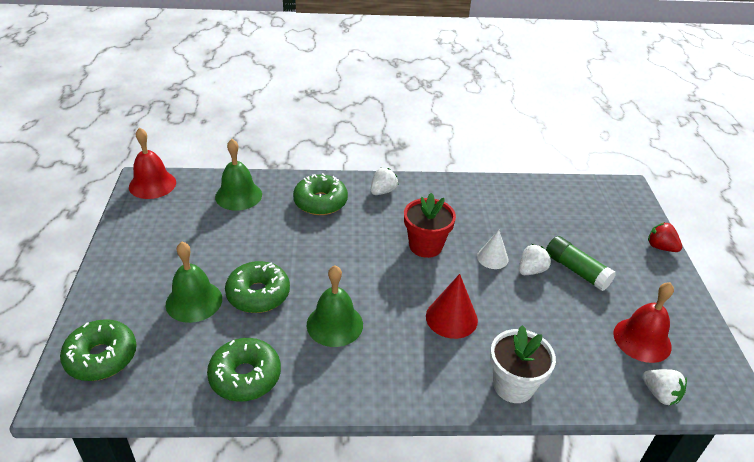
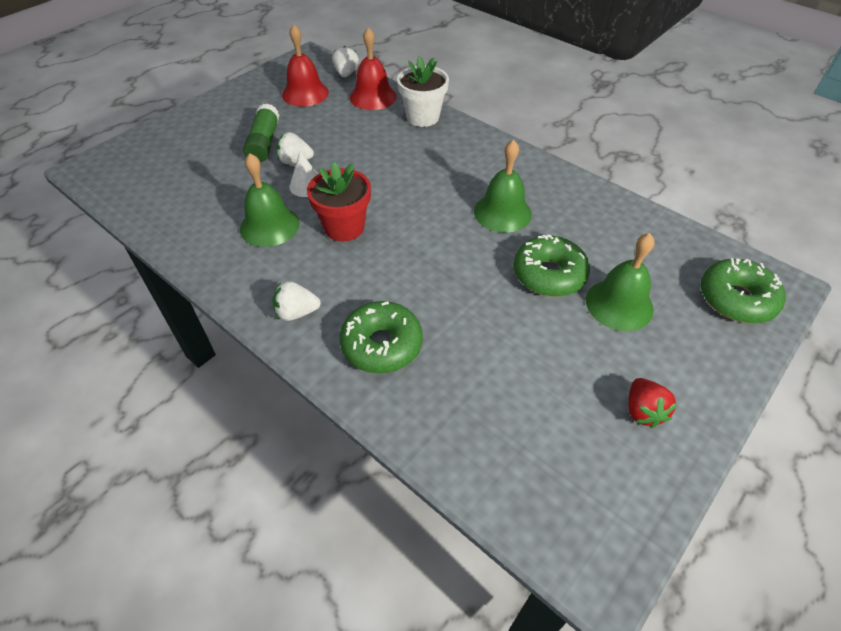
camera: 135 degrees left, 10 degrees up
(152, 184) = (587, 549): red bell -> red bell (373, 97)
(238, 195) = (472, 427): green bell -> green bell (269, 226)
(245, 376) = (608, 216): green donut -> none
(451, 318) = (406, 167): red cone -> none
(660, 247) = (175, 121): red strawberry -> red strawberry (642, 411)

